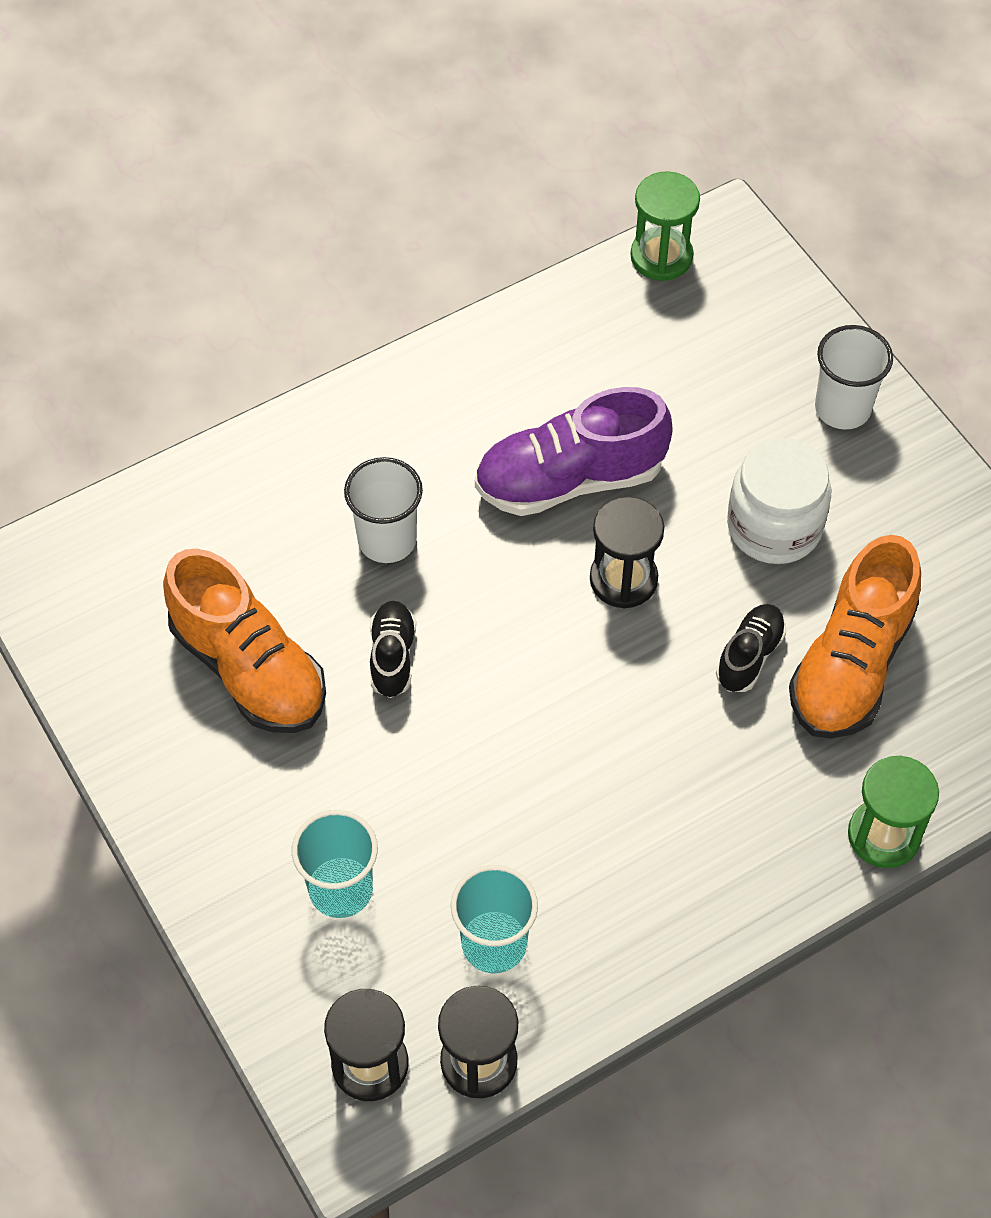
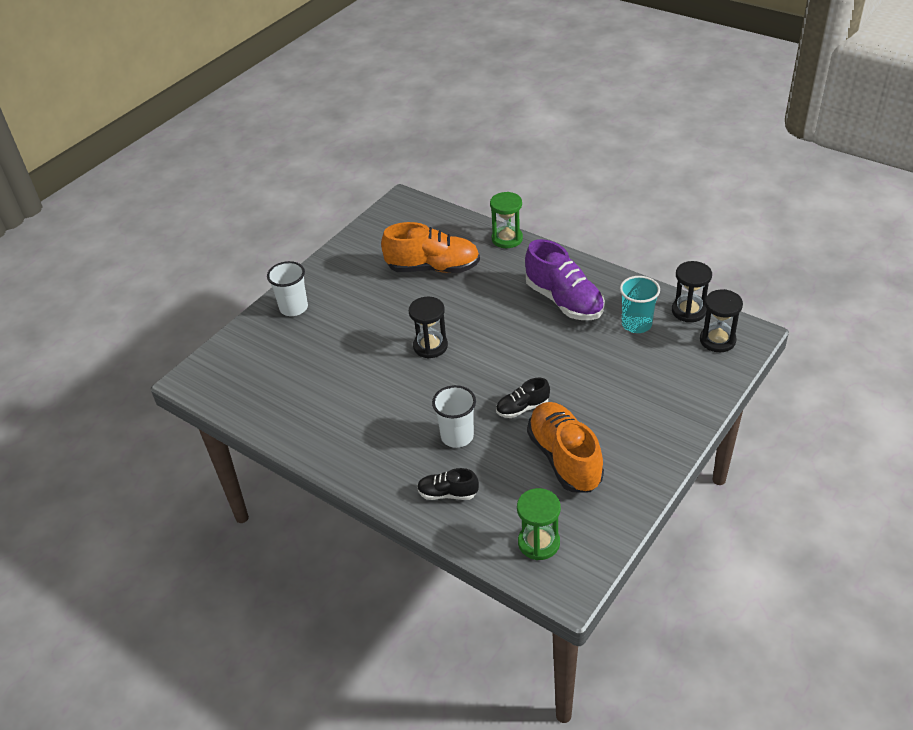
camera: 110 degrees left, 15 degrees down
(249, 668) = (564, 458): orange shoe -> orange shoe turned 45 degrees counterclockwise
(341, 889) = (651, 379): turquoise cup -> none
(570, 479) = (383, 383): purple shoe -> purple shoe (564, 301)
(661, 256) = (220, 398): green hourglass -> green hourglass (538, 543)
(749, 656) = (447, 296): black shoe -> black shoe (447, 494)
(774, 526) = (373, 309): white jar -> none

